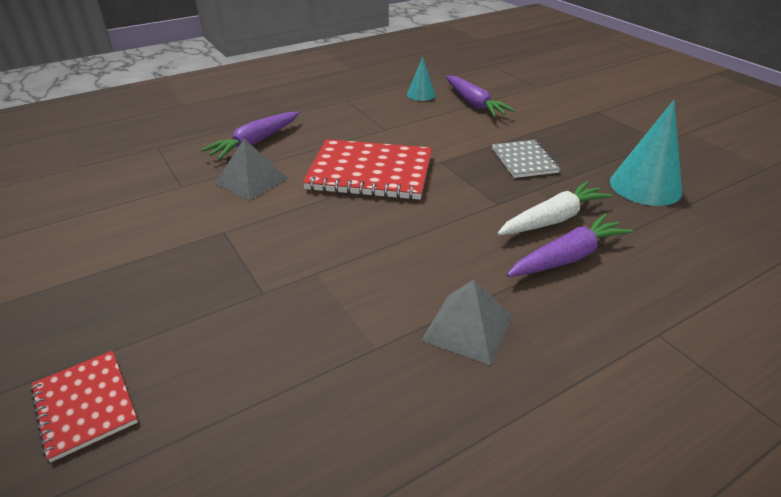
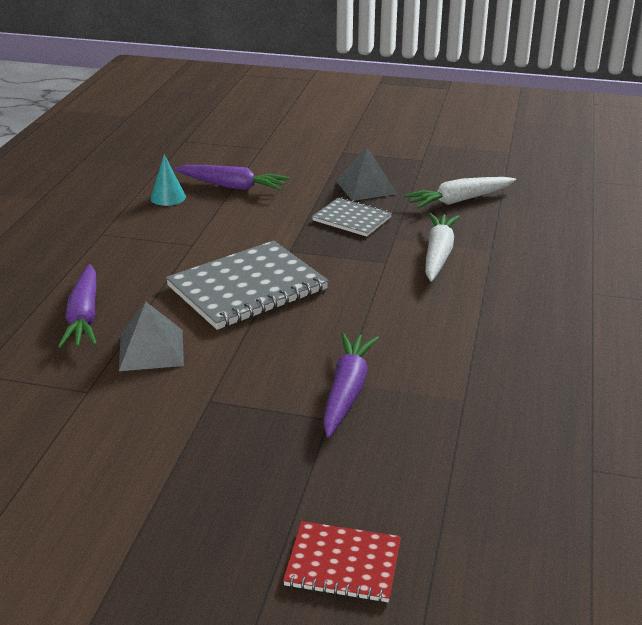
camera: 45 degrees left, 5 degrees down
(370, 172) = (247, 288): red notebook -> grey notebook
(467, 328) = (496, 353): grey pyramid -> grey pyramid (366, 187)
(567, 257) = (484, 275): purple carrot -> purple carrot (347, 391)
(645, 186) = (459, 200): turquoise cone -> white carrot

